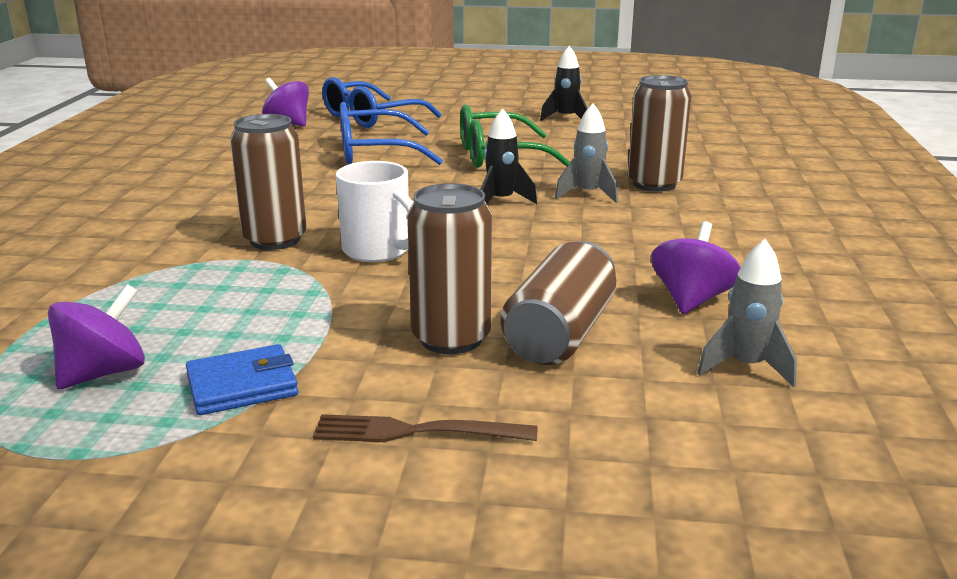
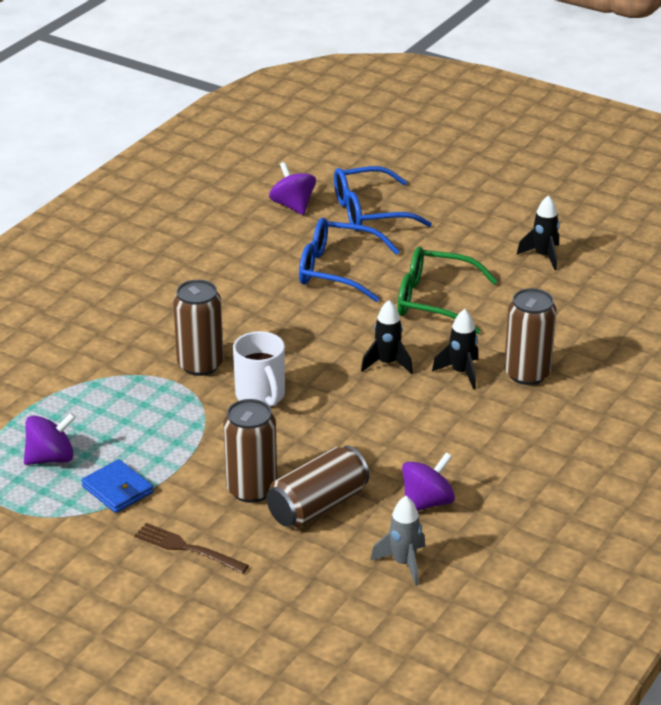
camera: 25 degrees right, 10 degrees up
(242, 385) = (117, 489): blue wallet -> blue wallet turned 45 degrees clockwise
(587, 194) = (461, 373): grey rocket -> black rocket

